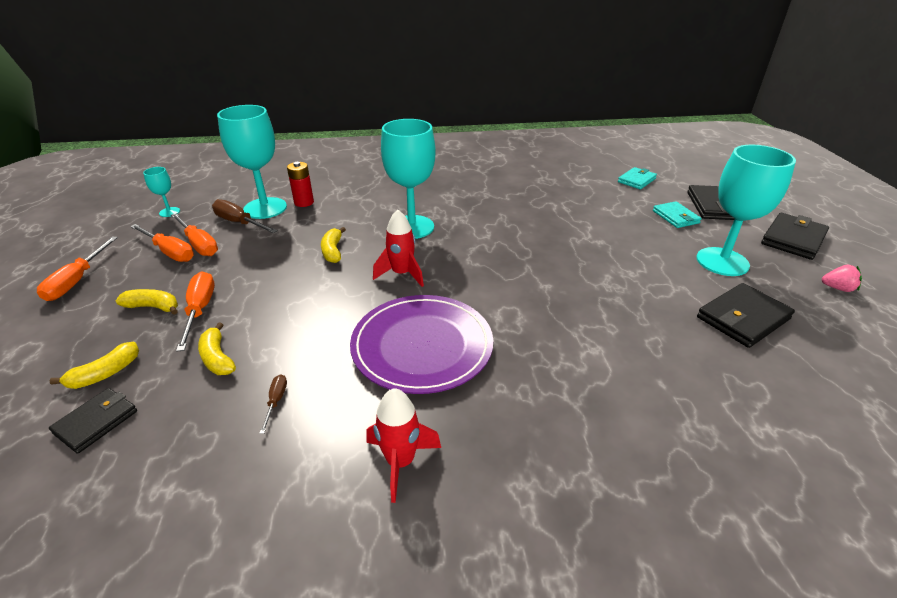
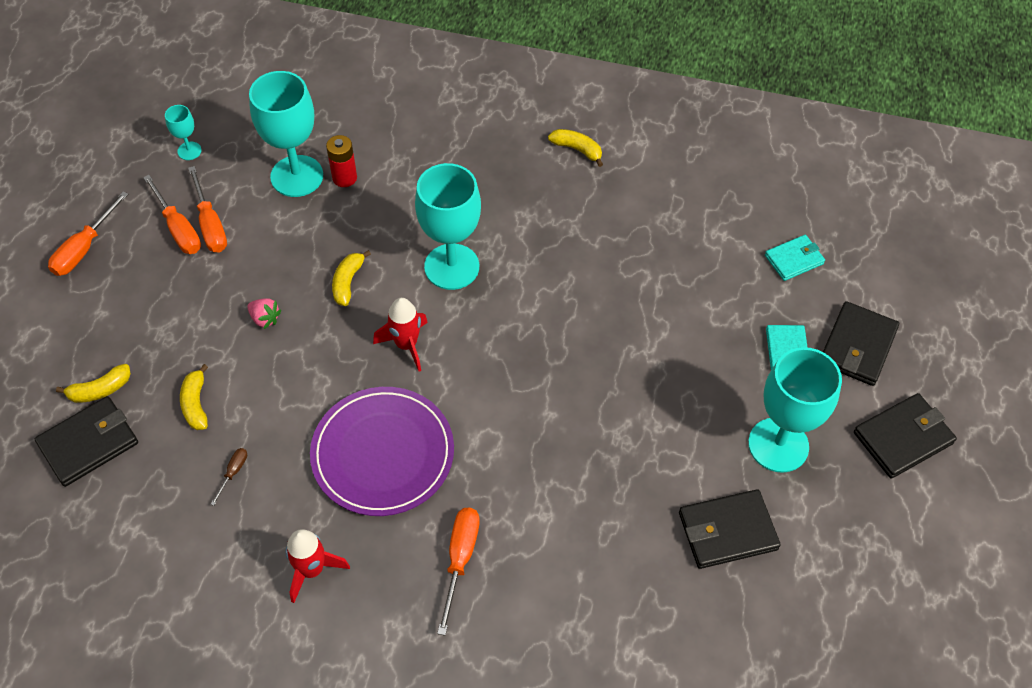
camera: 20 degrees right, 20 degrees up
(96, 422) = (89, 443): black wallet -> black wallet, size x1.53
(153, 307) = (150, 314): yellow banana -> yellow banana (577, 149)
(200, 310) = (192, 333): orange screwdriver -> orange screwdriver (460, 559)
(239, 223) = (261, 197): brown screwdriver -> none
(837, 288) = (876, 529): pink strawberry -> pink strawberry (265, 319)

